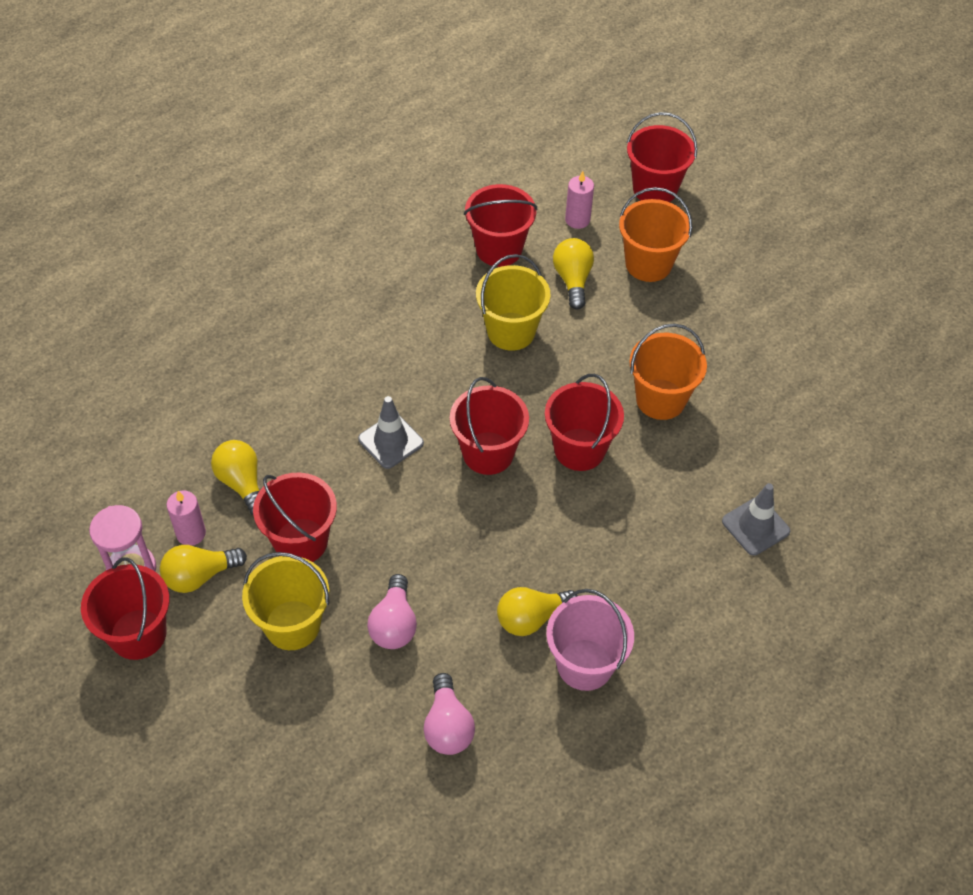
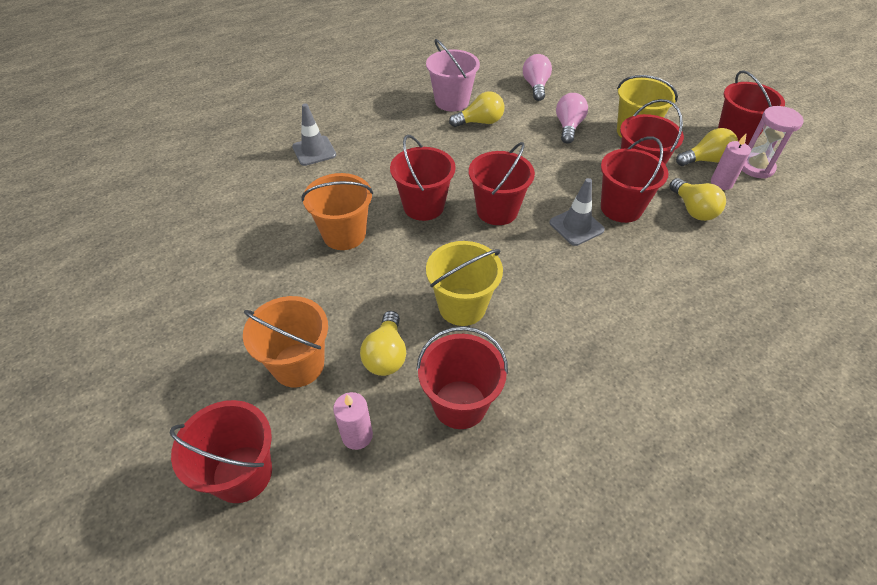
camera: 170 degrees left, 5 degrees down
(333, 475) = (621, 208): none -> red bucket

